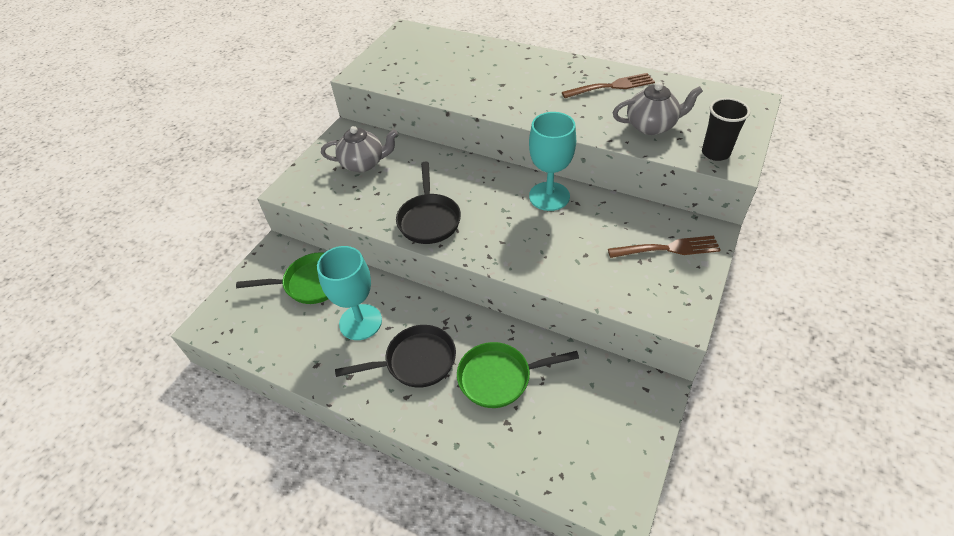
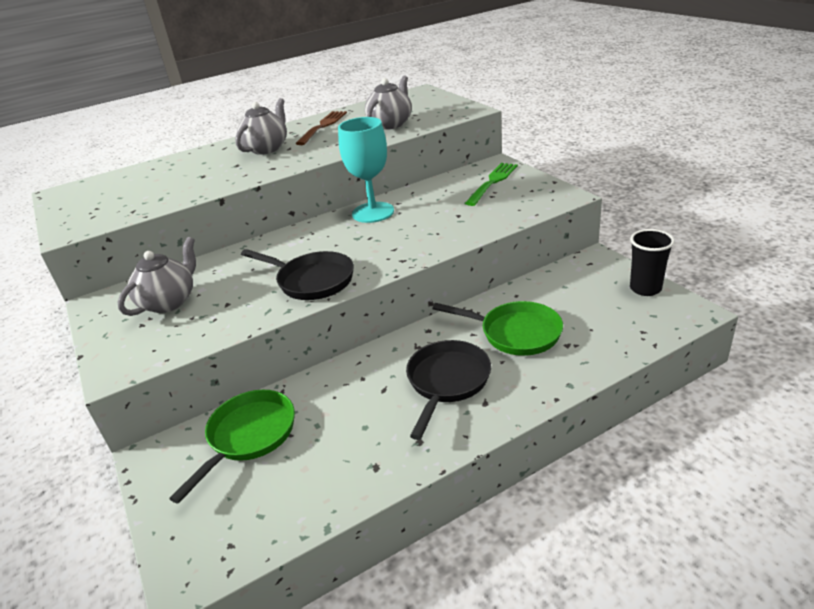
camera: 55 degrees left, 15 degrees down
(360, 322) = (353, 409): turquoise goblet -> none
(499, 377) = (515, 333): green pan -> green pan turned 90 degrees counterclockwise
(543, 82) = (267, 148): none -> grey teapot
(668, 248) = (492, 182): brown fork -> green fork
(715, 153) = (451, 113): black cup -> black cup (645, 288)

